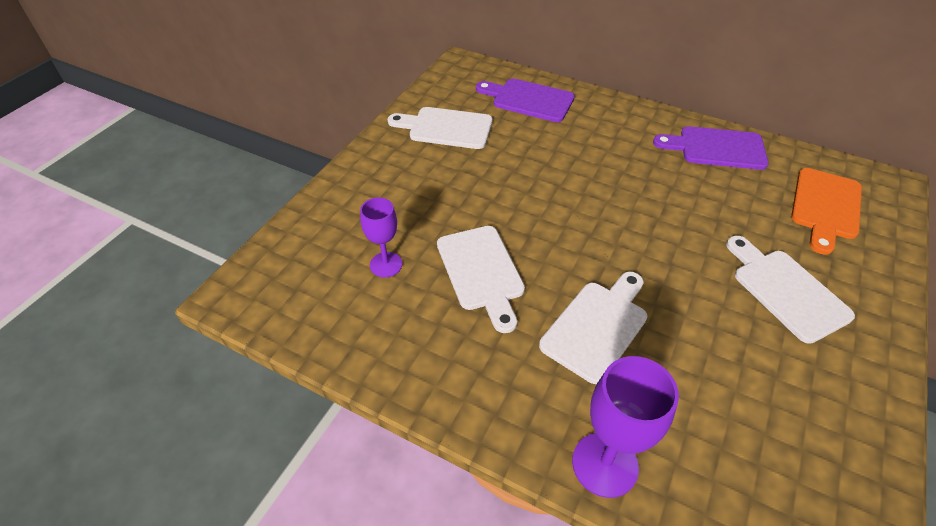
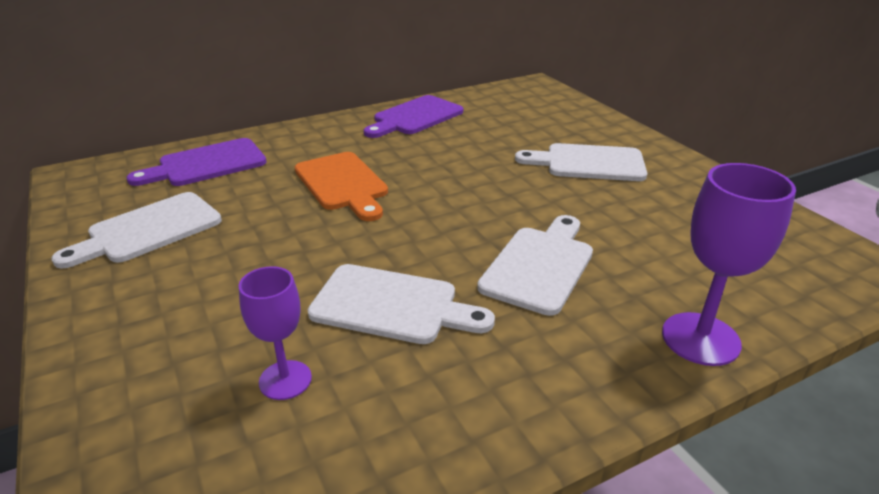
camera: 55 degrees left, 15 degrees down
(597, 326) = (540, 265): white cutting board -> white cutting board turned 45 degrees clockwise
(825, 207) = (528, 112): orange cutting board -> orange cutting board (342, 184)

